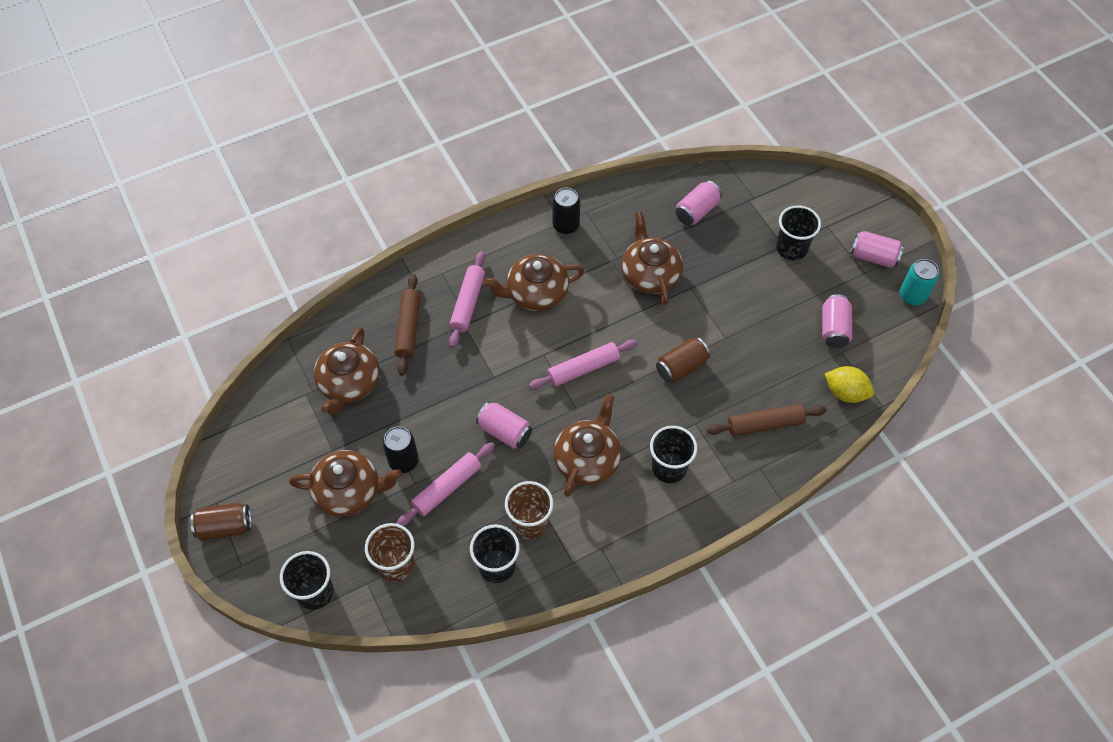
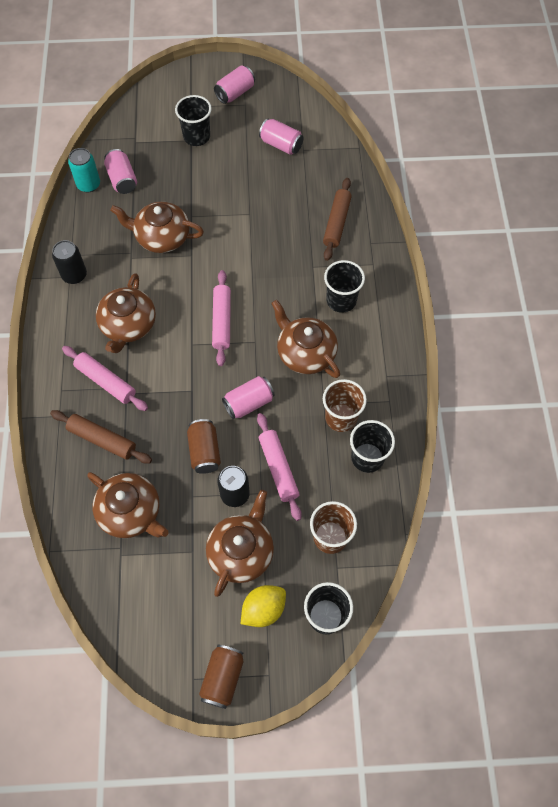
camera: 65 degrees left, 5 degrees up
(681, 367) = (259, 254): brown can -> brown can (204, 451)
(845, 393) = (337, 163): yellow lemon -> yellow lemon (263, 609)
(912, 296) = (281, 87): turquoise can -> turquoise can (88, 184)

